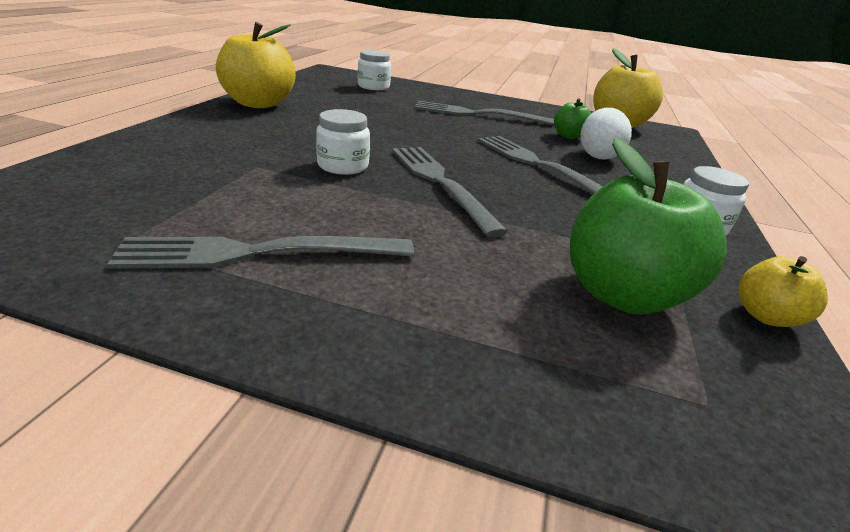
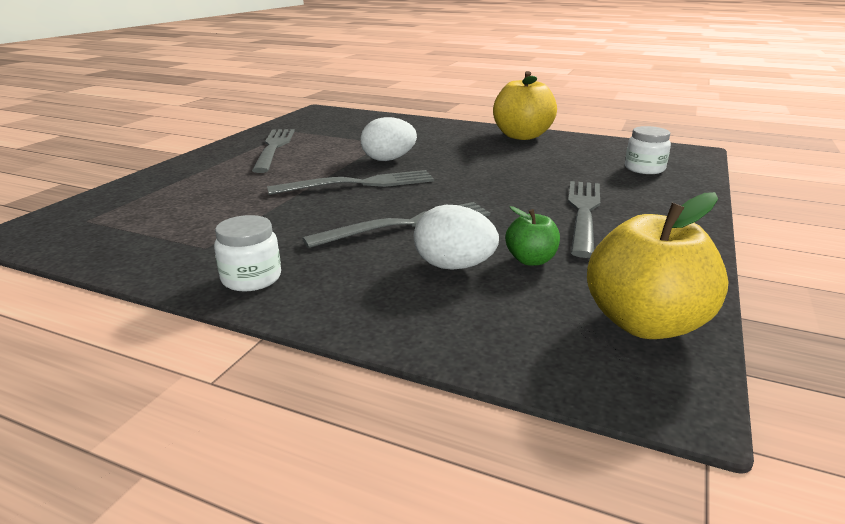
camera: 100 degrees right, 5 degrees down
(343, 166) = (388, 159): white jar -> white egg
(621, 294) = (180, 219): green apple -> none
(766, 316) = (116, 261): yellow apple -> none

